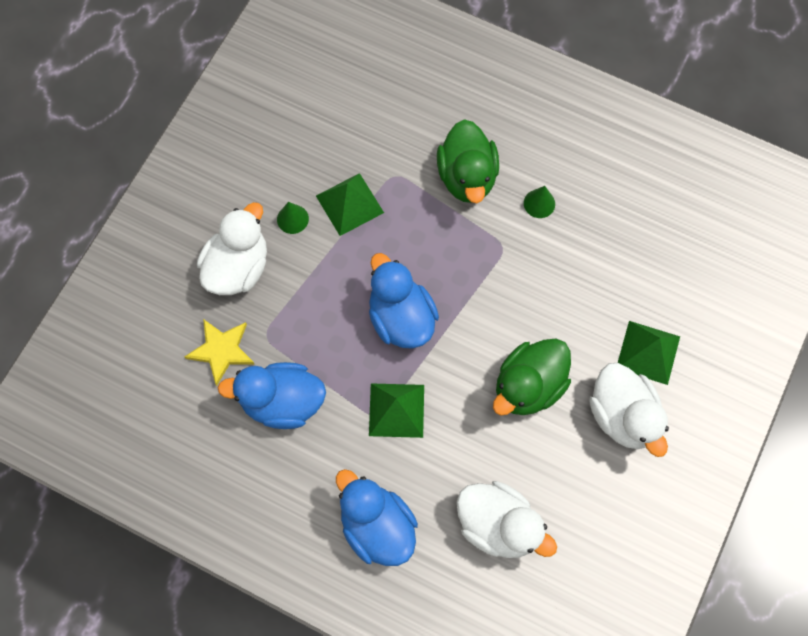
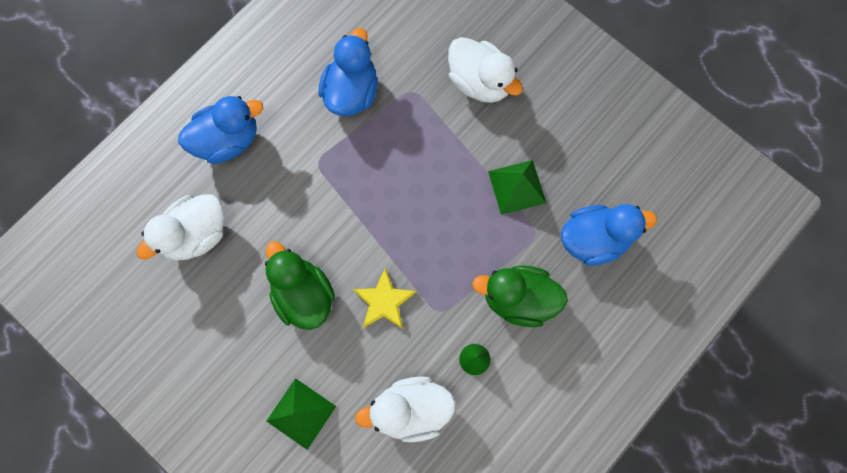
camera: 105 degrees right, 5 degrees up
(221, 351) = (409, 55): yellow star -> yellow star (384, 301)
(292, 219) = (514, 135): green cone -> none
(396, 410) = (316, 179): green pyramid -> none
(401, 318) = (396, 203): blue duck -> blue duck (594, 239)
(622, 415) = (251, 369): white duck -> white duck (411, 410)

